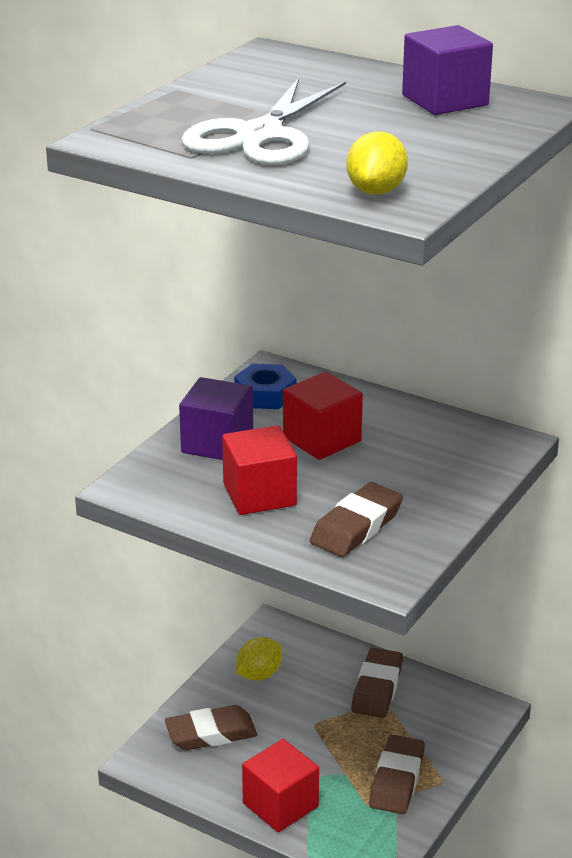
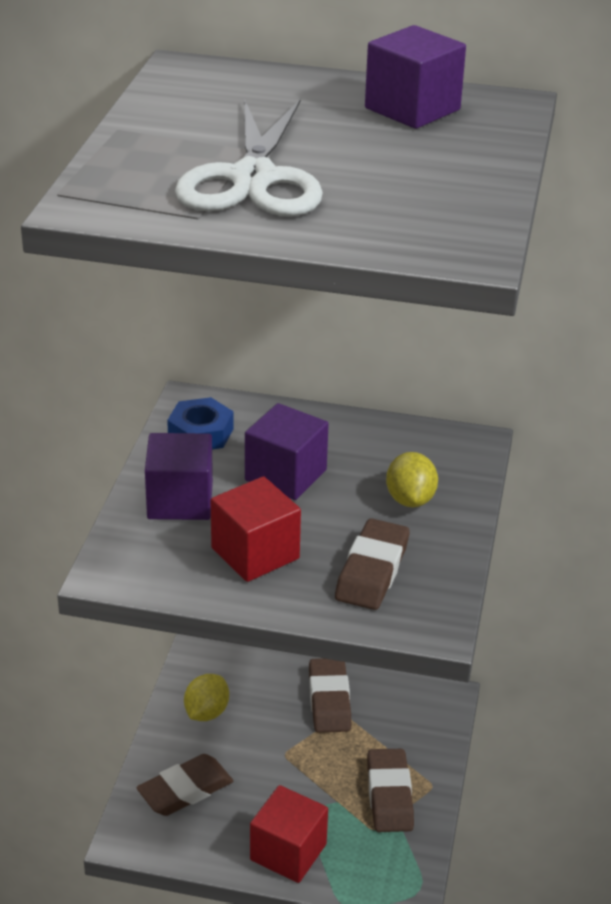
camera: 20 degrees left, 5 degrees up
(322, 439) = (285, 475): red cube -> purple cube
(376, 191) = (427, 235): yellow lemon -> yellow lemon (410, 499)

